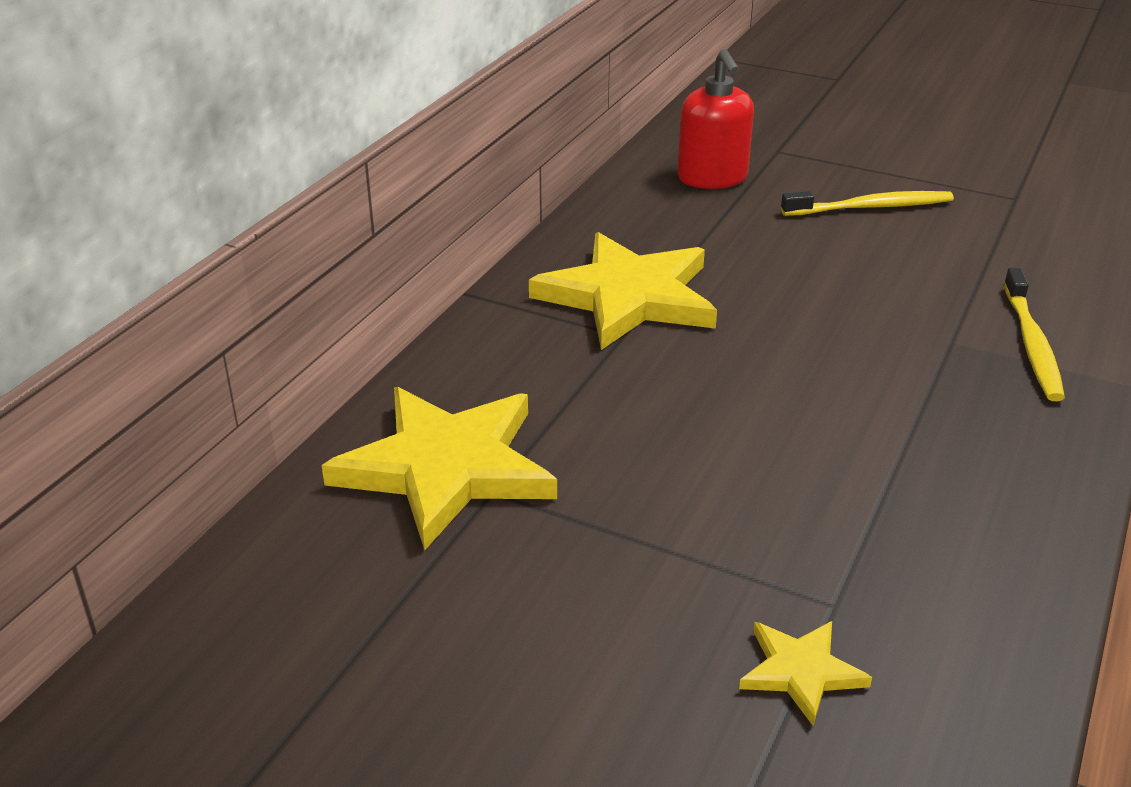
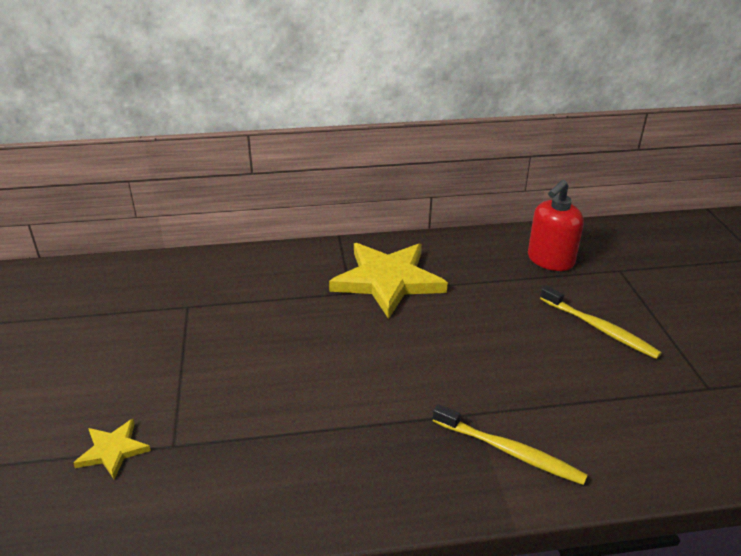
camera: 55 degrees right, 0 degrees up
(446, 468) = (194, 287): yellow star -> none
(1031, 344) = (510, 451): yellow toothbrush -> yellow toothbrush turned 120 degrees counterclockwise

